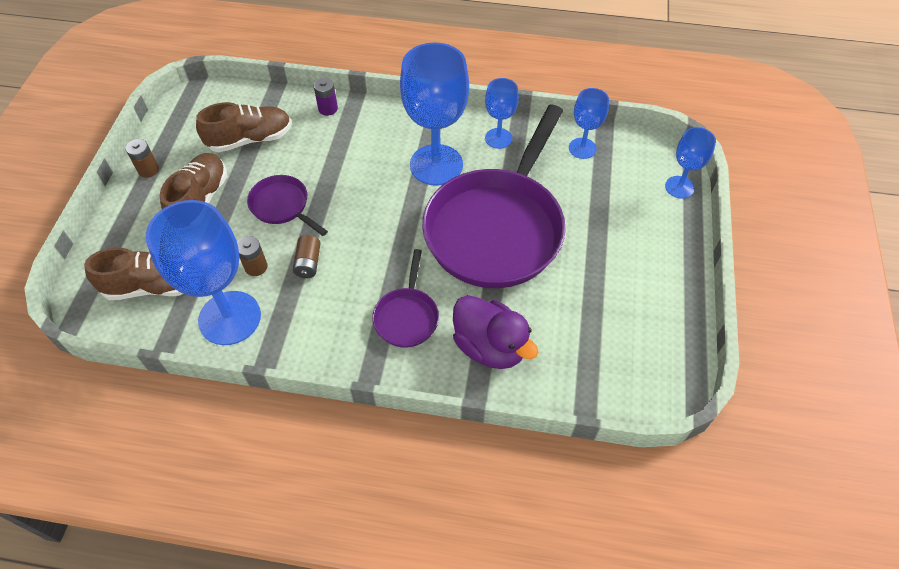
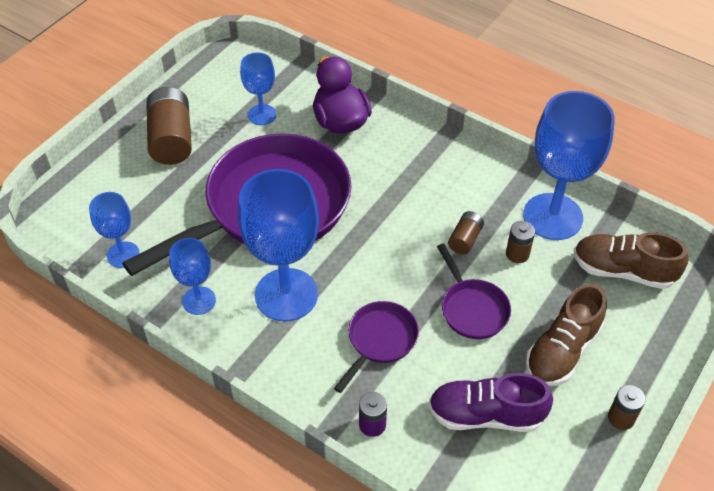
camera: 155 degrees left, 5 degrees down
(250, 139) = (486, 415): brown shoe -> purple shoe
(407, 316) = (395, 164): purple pan -> purple pan (380, 340)
(636, 259) = (171, 139): none -> brown battery
(679, 187) = (72, 182): blue goblet -> blue goblet (262, 115)

